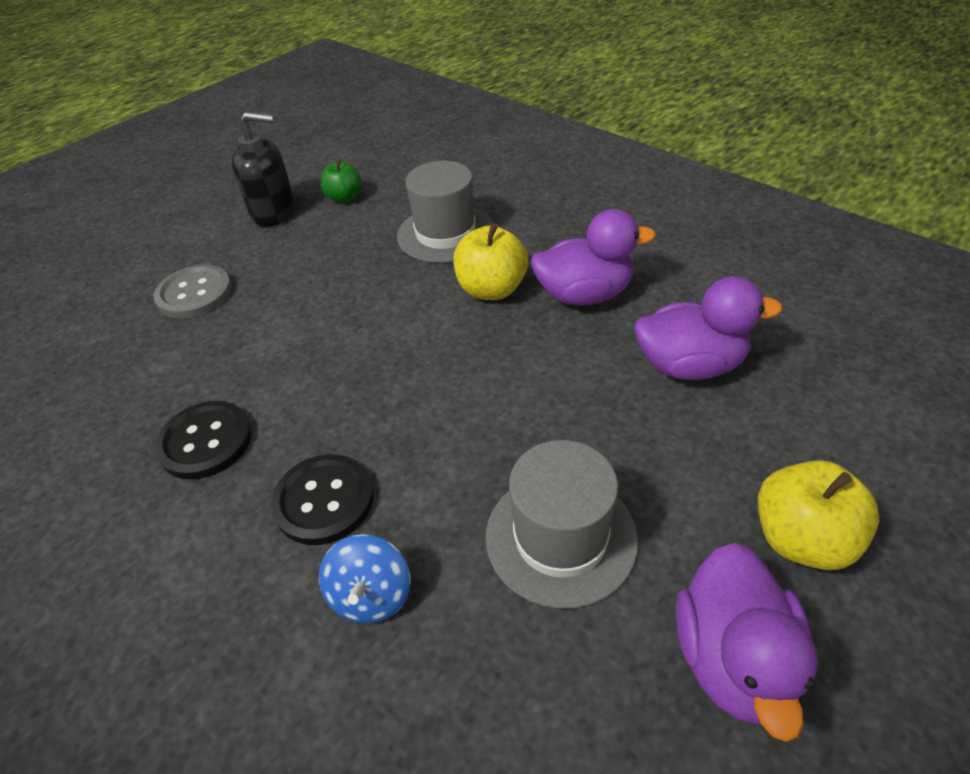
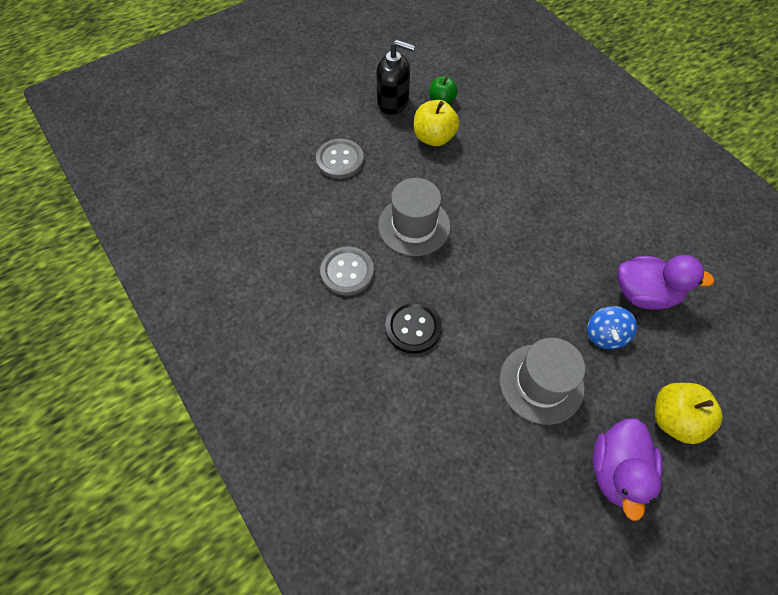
camera: 10 degrees right, 15 degrees up
(205, 441) = (347, 272): black button -> grey button
(371, 595) = (434, 389): blue spinning top -> blue spinning top (605, 335)
(445, 233) = (507, 150): grey hat -> grey hat (414, 226)
(491, 289) = (531, 205): yellow apple -> yellow apple (434, 137)
(584, 295) = (590, 224): purple duck -> none

